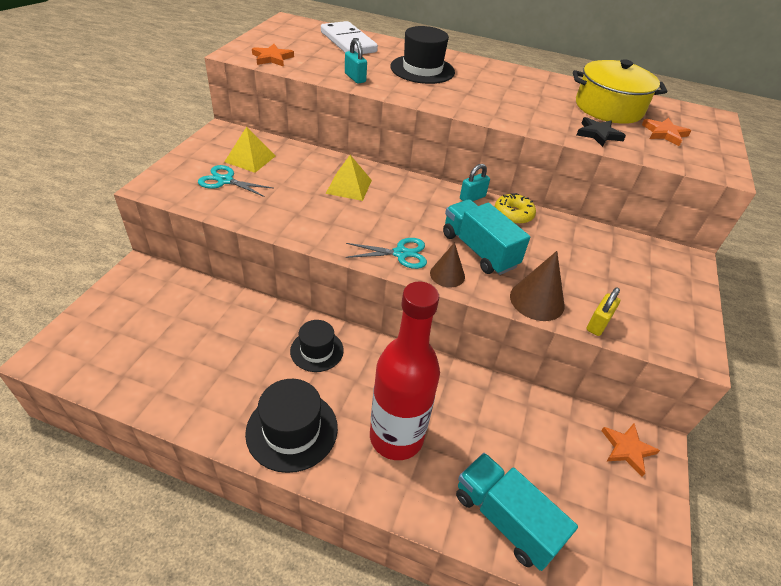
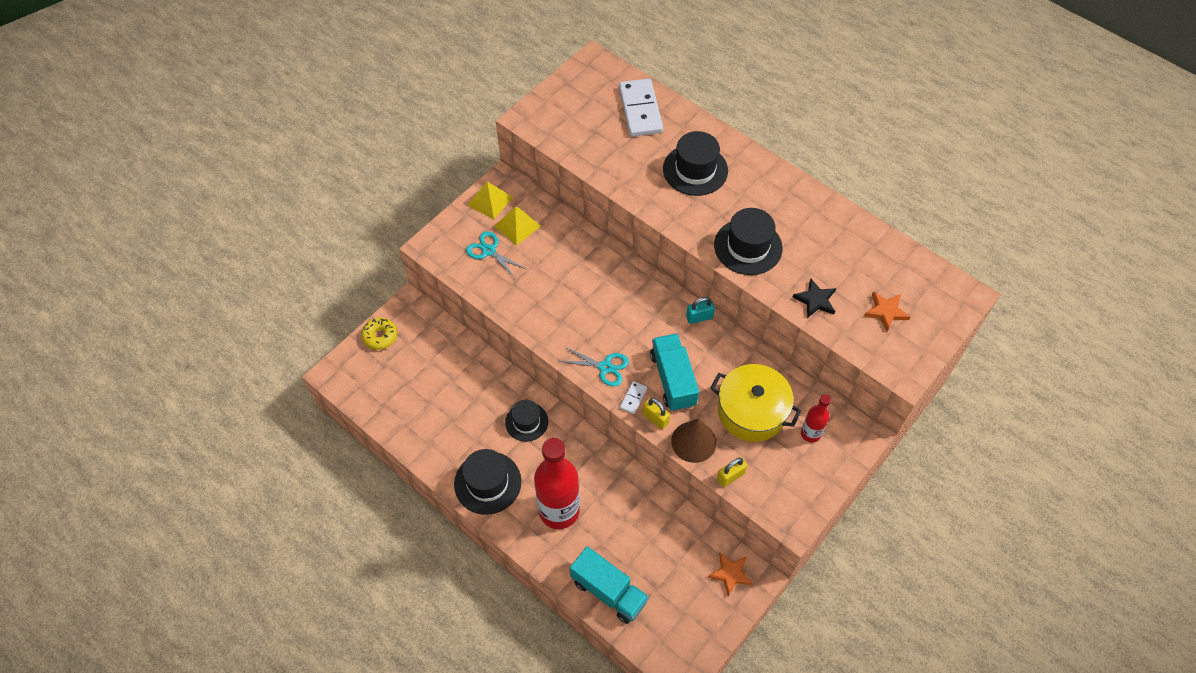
camera: 25 degrees right, 15 degrees up
(272, 58) = (556, 131): orange star -> none
(349, 186) = (592, 279): yellow pyramid -> yellow pyramid (490, 201)
(355, 78) = (622, 175): turquoise padlock -> none
(447, 275) = (633, 398): brown cone -> white domino
(482, 288) = (655, 418): none -> yellow padlock
(505, 519) = (608, 591): turquoise truck -> turquoise truck turned 150 degrees clockwise
(507, 108) = (748, 246): none -> black hat
(513, 214) = (727, 346): yellow donut -> yellow donut (380, 336)
(608, 108) = (855, 263): yellow pot -> yellow pot (751, 411)
(643, 267) = (810, 433): none -> red bottle

